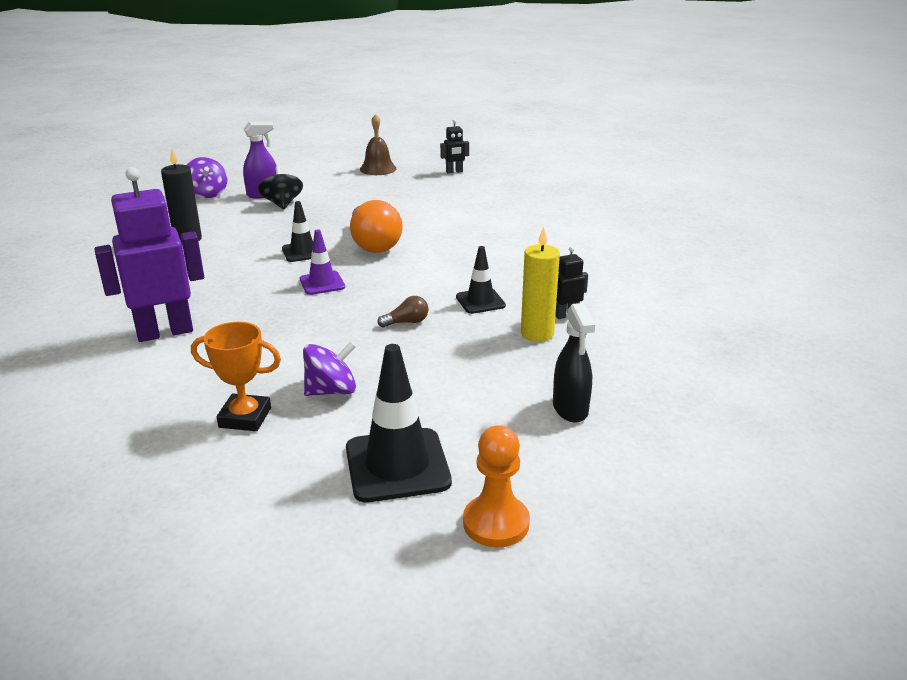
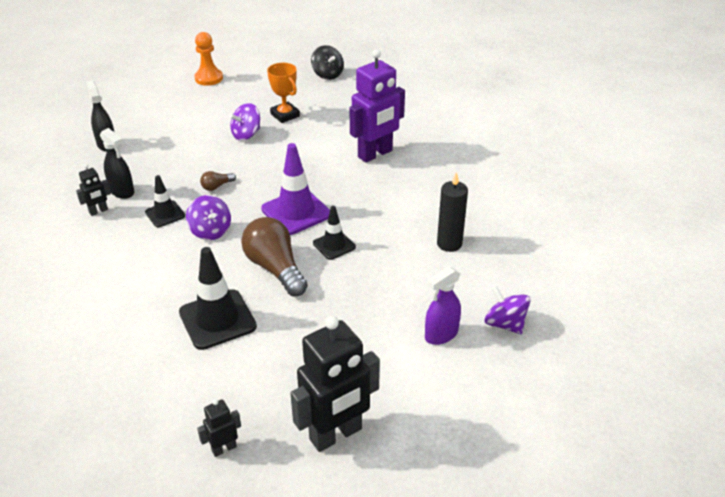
camera: 165 degrees right, 10 degrees up
(245, 417) = (285, 115): orange trophy -> orange trophy turned 60 degrees clockwise
(282, 204) = (405, 319): black spinning top -> black spinning top (327, 74)
(322, 283) = (296, 212): purple traffic cone -> purple traffic cone, size x1.72
(373, 243) = (275, 268): orange light bulb -> brown light bulb
(378, 169) = (336, 435): brown bell -> black robot
(397, 465) = (197, 106): black traffic cone -> black traffic cone (217, 319)
(429, 279) = (210, 231): none -> purple spinning top
(496, 523) = (148, 93): orange pawn -> orange pawn (209, 78)
(537, 333) = (122, 191): yellow candle -> black spray bottle

